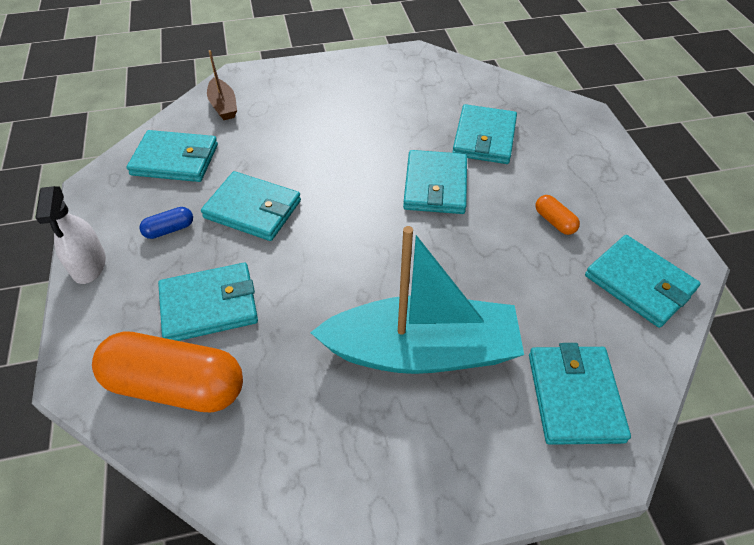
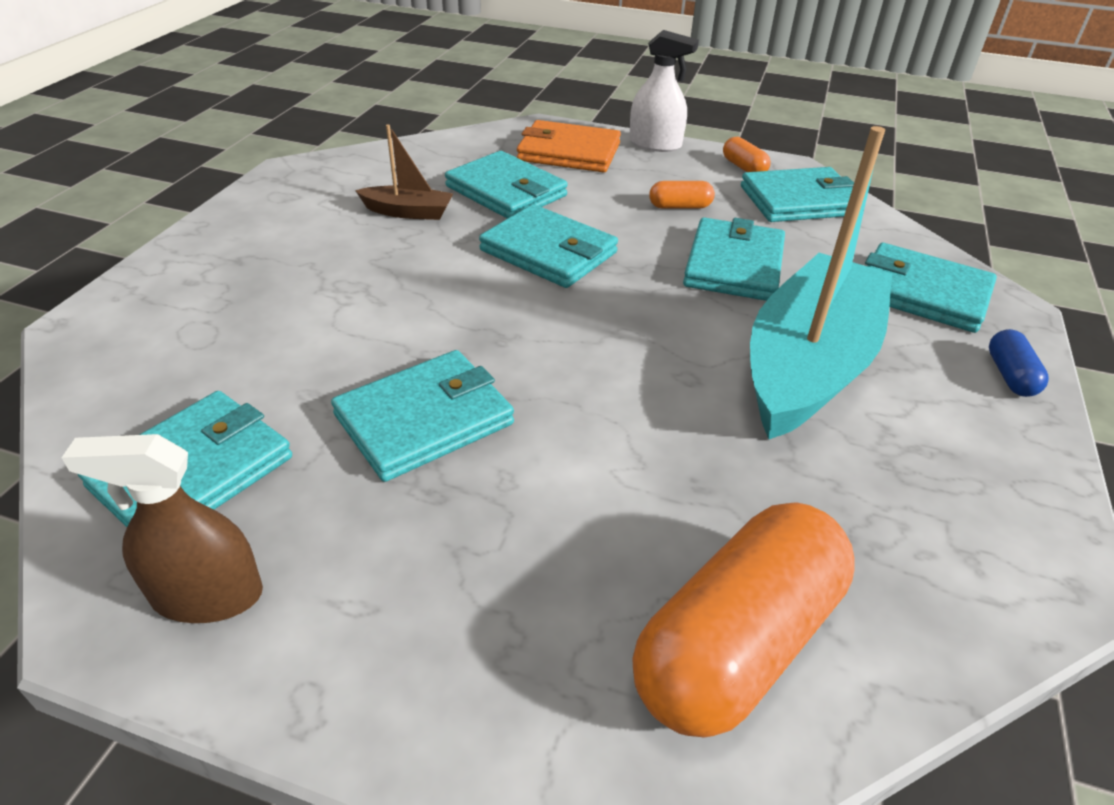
camera: 60 degrees left, 10 degrees down
(89, 265) = (341, 698): white spray bottle -> white spray bottle (655, 144)
(117, 202) = (207, 595): none -> brown spray bottle
(169, 230) = (367, 537): blue capsule -> blue capsule (1010, 375)
(209, 305) = (590, 541): turquoise wallet -> turquoise wallet (734, 265)
(223, 106) = (134, 367): brown boat -> brown boat (408, 212)
(566, 140) = (568, 152): none -> orange wallet
(655, 234) = (743, 167): none -> orange capsule

